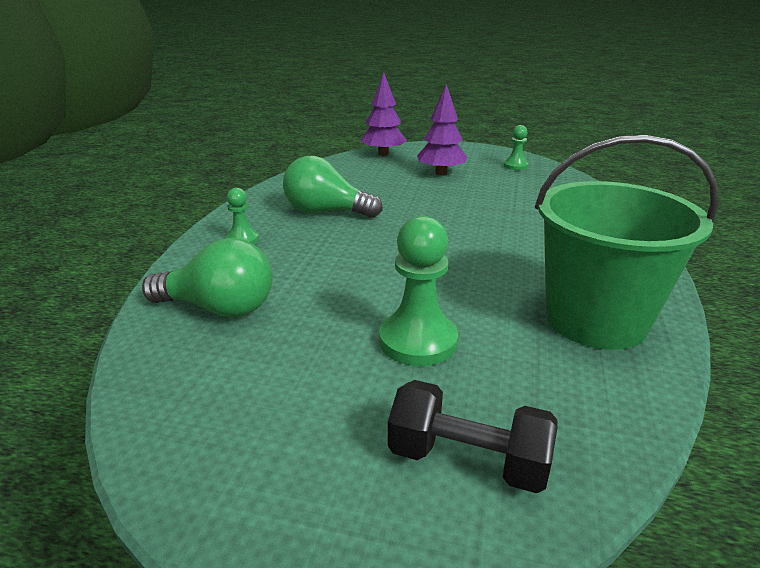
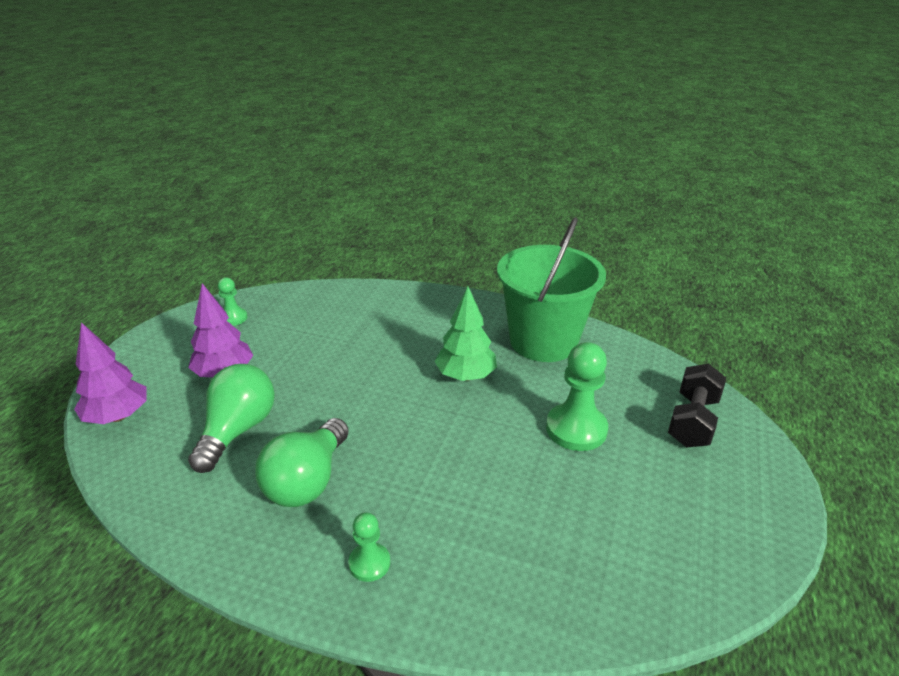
camera: 85 degrees left, 5 degrees up
(219, 308) = (532, 567): green light bulb -> green light bulb (238, 430)
(488, 268) = (466, 376): none -> green tree

